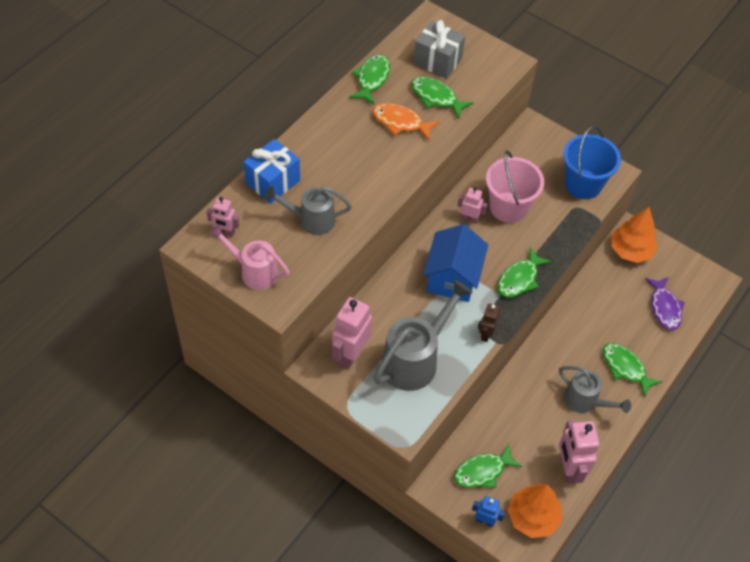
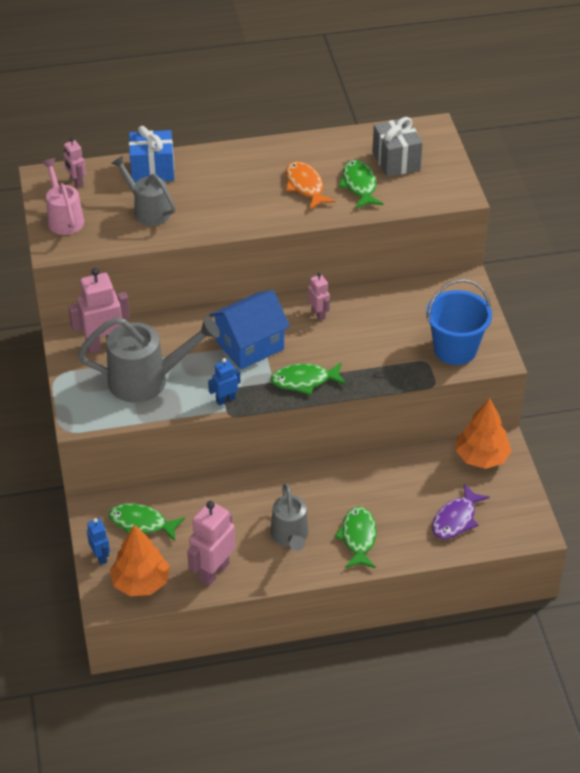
camera: 45 degrees right, 10 degrees down
(371, 79) = (322, 144): green fish -> none
(486, 334) = (225, 400): brown robot -> blue robot
(508, 207) = (363, 326): pink bucket -> none

